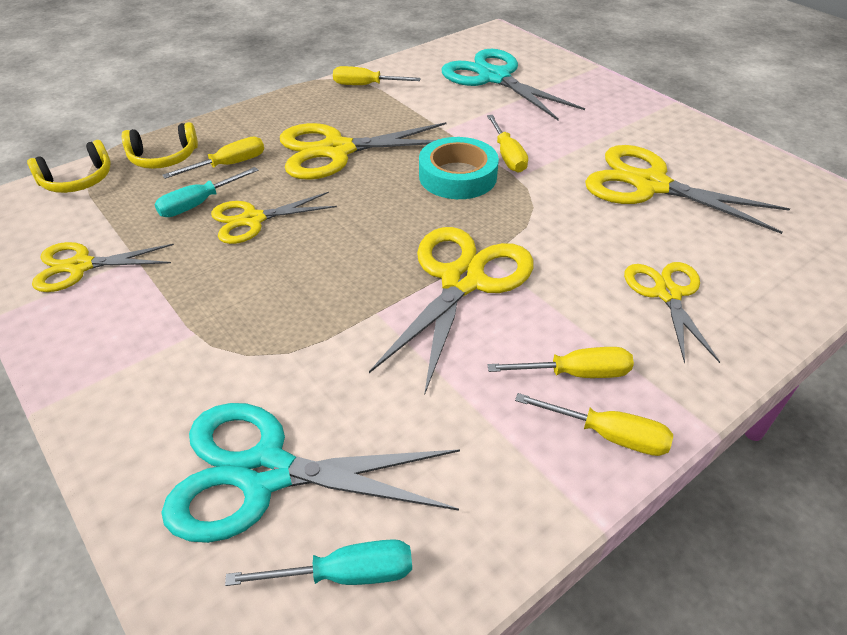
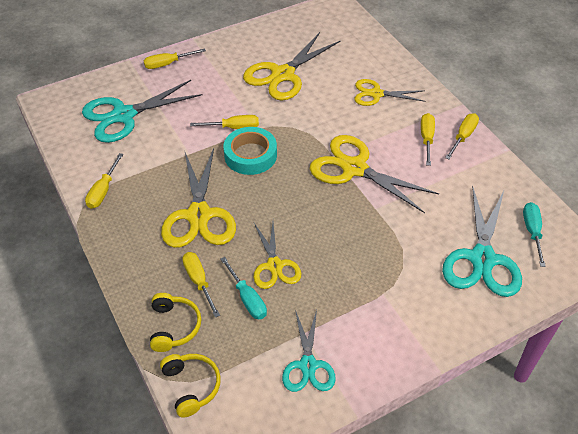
camera: 80 degrees left, 5 degrees up
(80, 266) = (308, 365): yellow scissors -> turquoise scissors
(608, 91) = (167, 64): none -> yellow screwdriver

